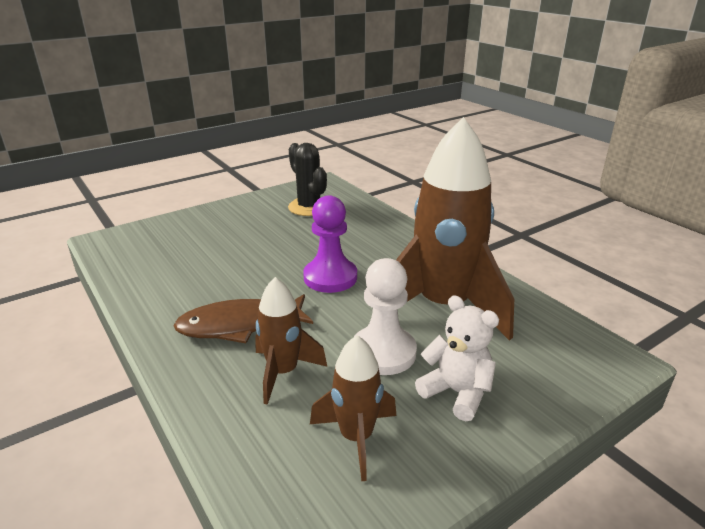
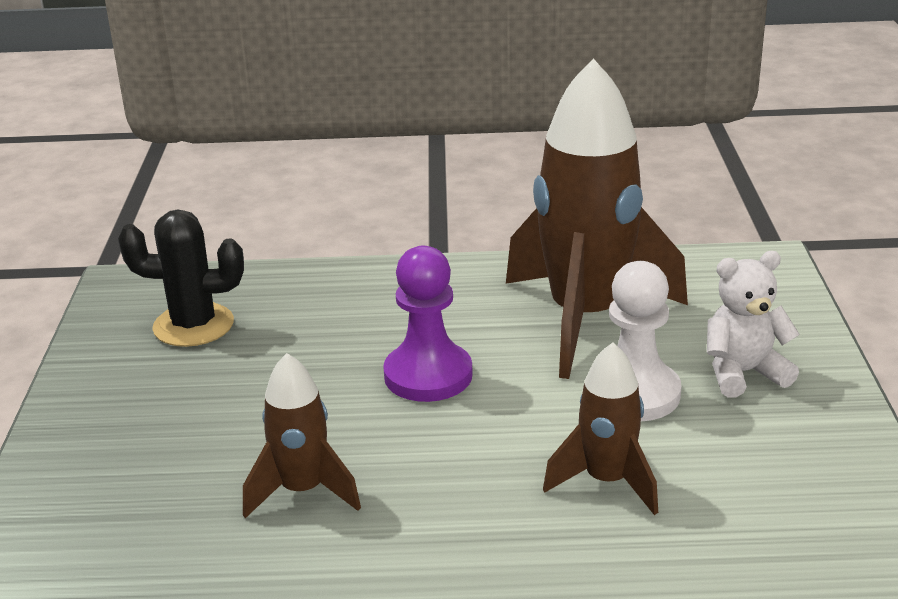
camera: 55 degrees left, 0 degrees up
(239, 325) = (467, 489): brown fish -> none
(356, 438) = (763, 464): brown rocket -> brown rocket (303, 491)

